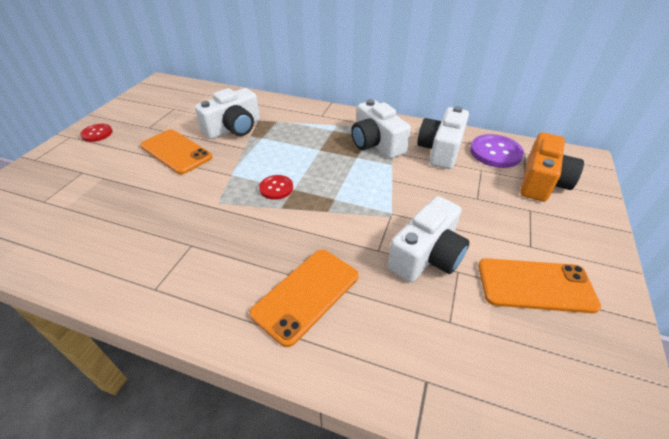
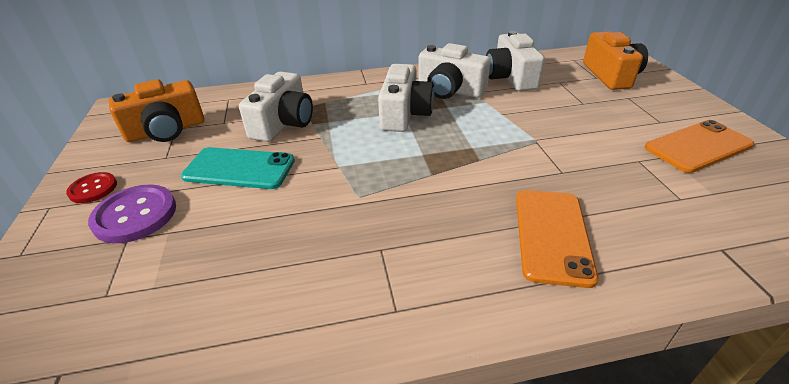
camera: 30 degrees left, 5 degrees down
(166, 108) = (166, 130): none -> orange camera
(176, 151) = (239, 168): orange phone -> turquoise phone
(276, 188) = (404, 160): red button -> none
(427, 255) = (603, 159): white camera -> white camera (404, 114)
(495, 152) = (553, 66): purple button -> purple button (135, 215)

